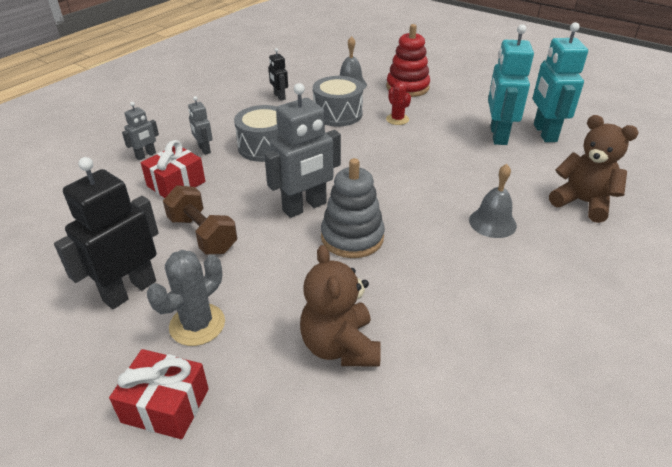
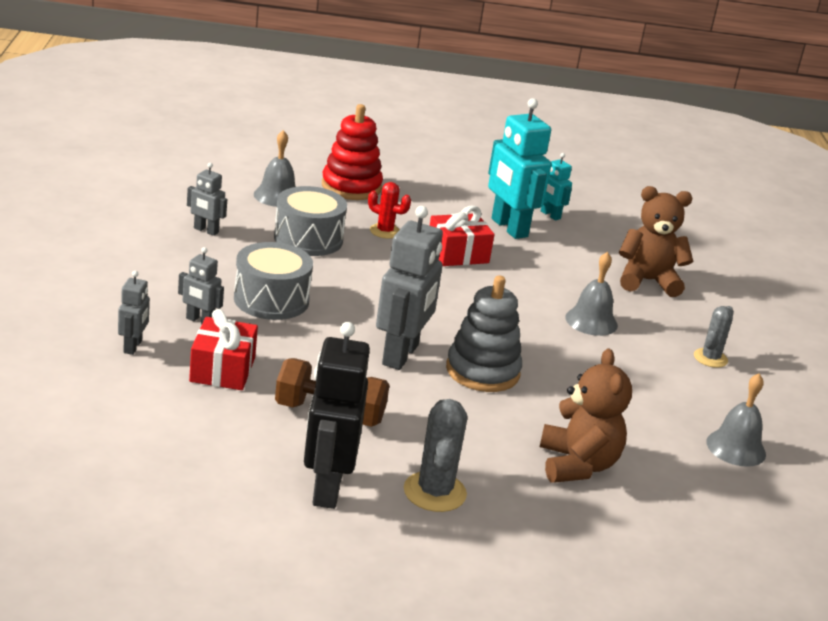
camera: 40 degrees left, 10 degrees down
(166, 405) = (490, 559): red gift -> red gift (457, 254)
(279, 97) = (206, 231): black robot -> grey robot
(340, 346) = (577, 465): brown teddy bear -> brown teddy bear turned 135 degrees counterclockwise
(520, 390) = (736, 448): none -> grey bell
(544, 133) = (550, 215): turquoise robot -> turquoise robot, size x0.51
(580, 288) = (710, 358): none -> grey cactus

